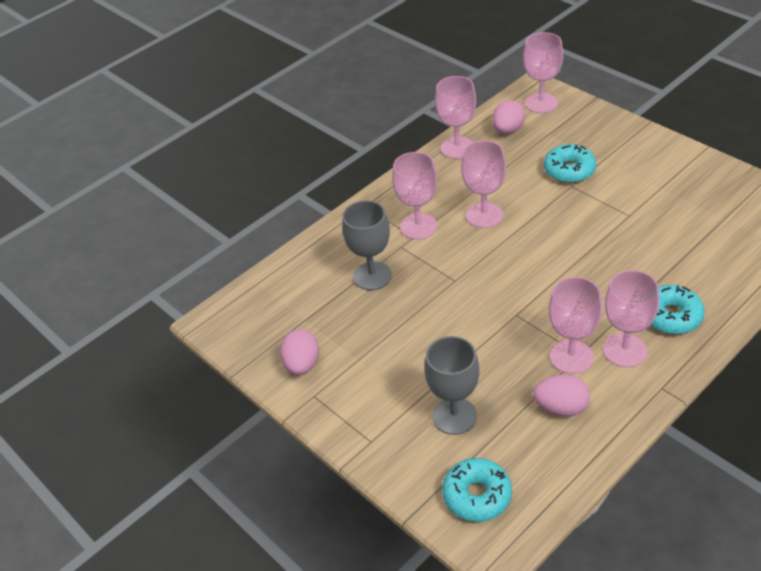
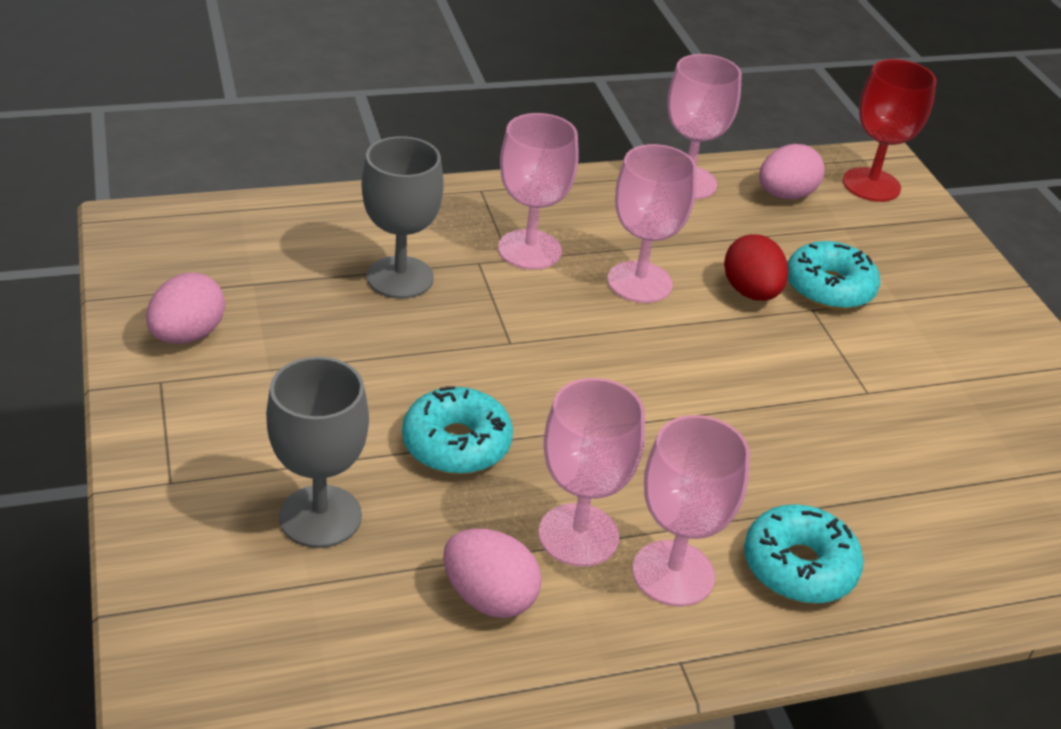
camera: 20 degrees right, 5 degrees down
(477, 495) = (235, 644): turquoise donut -> turquoise donut (456, 444)
(537, 192) = (751, 292): none -> red egg
(541, 103) = (871, 185): pink goblet -> red goblet

